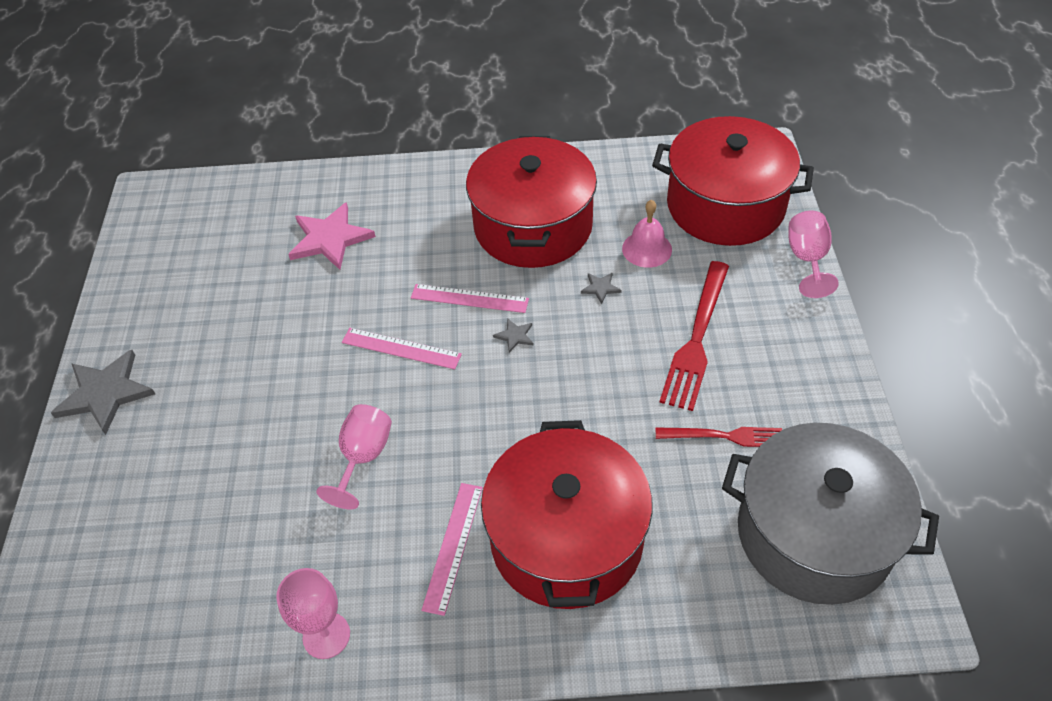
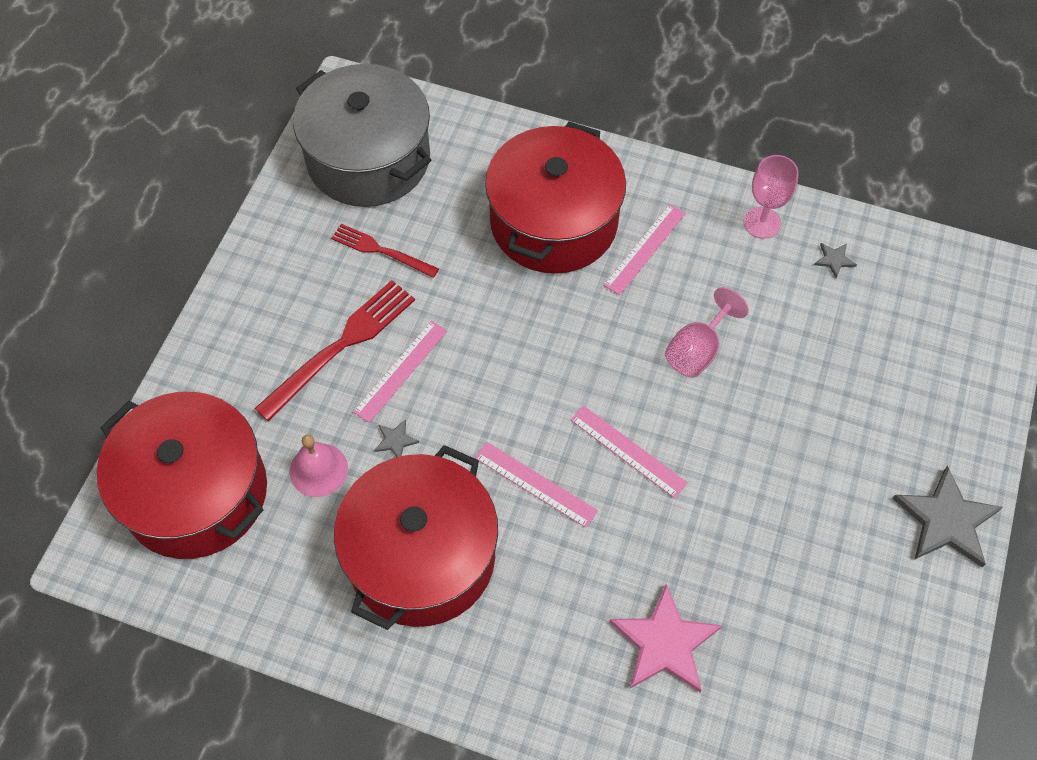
camera: 160 degrees left, 10 degrees up
(515, 336) = (509, 419): grey star -> grey star (834, 260)
(631, 339) = (400, 370): none -> pink ruler
(807, 259) = (172, 388): pink goblet -> none

